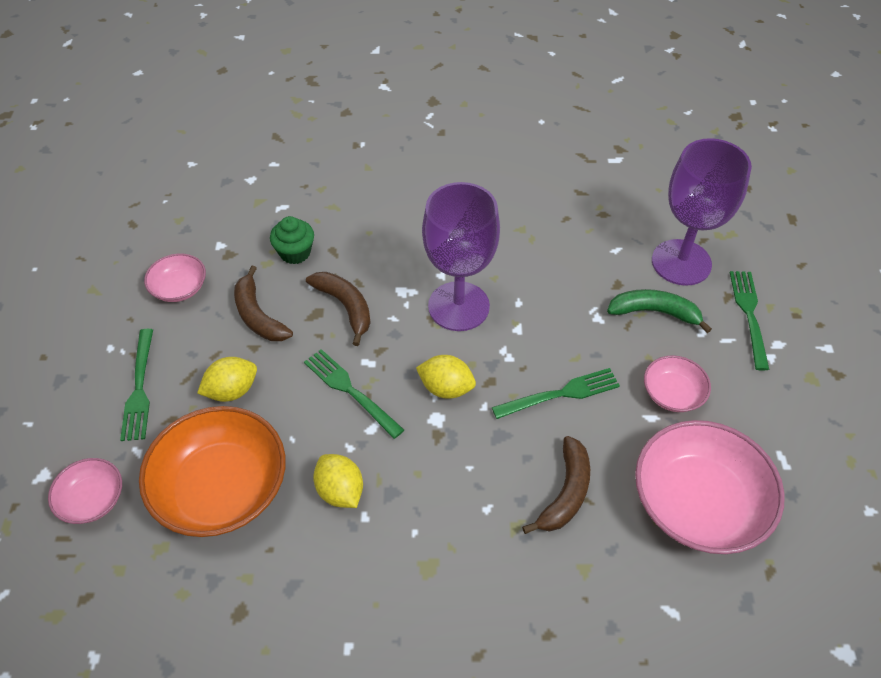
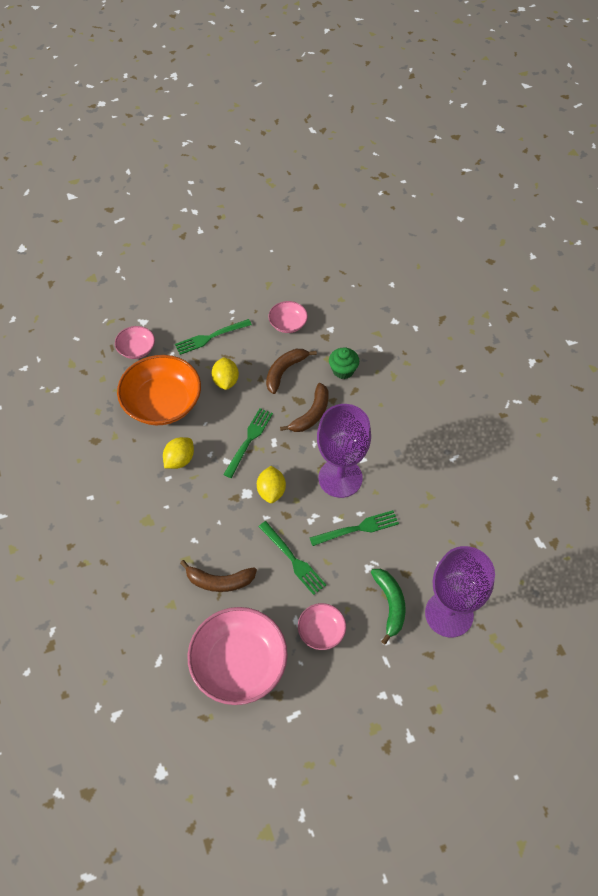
camera: 70 degrees right, 5 degrees up
(232, 390) = (226, 381): yellow lemon -> yellow lemon turned 45 degrees clockwise
(749, 315) = (417, 673): green fork -> green fork (357, 528)

